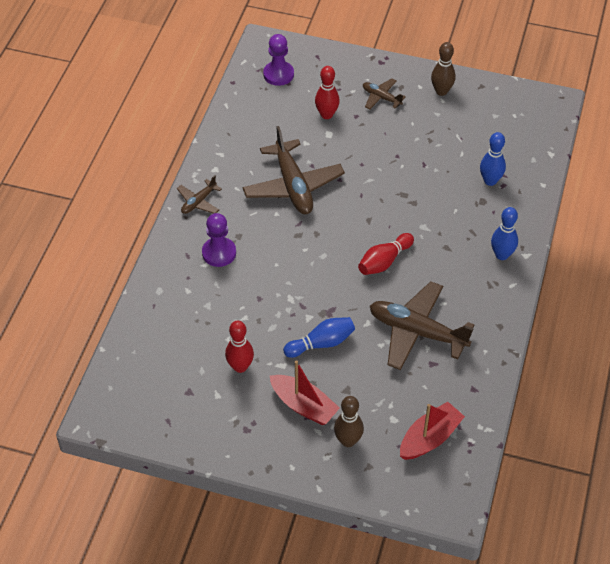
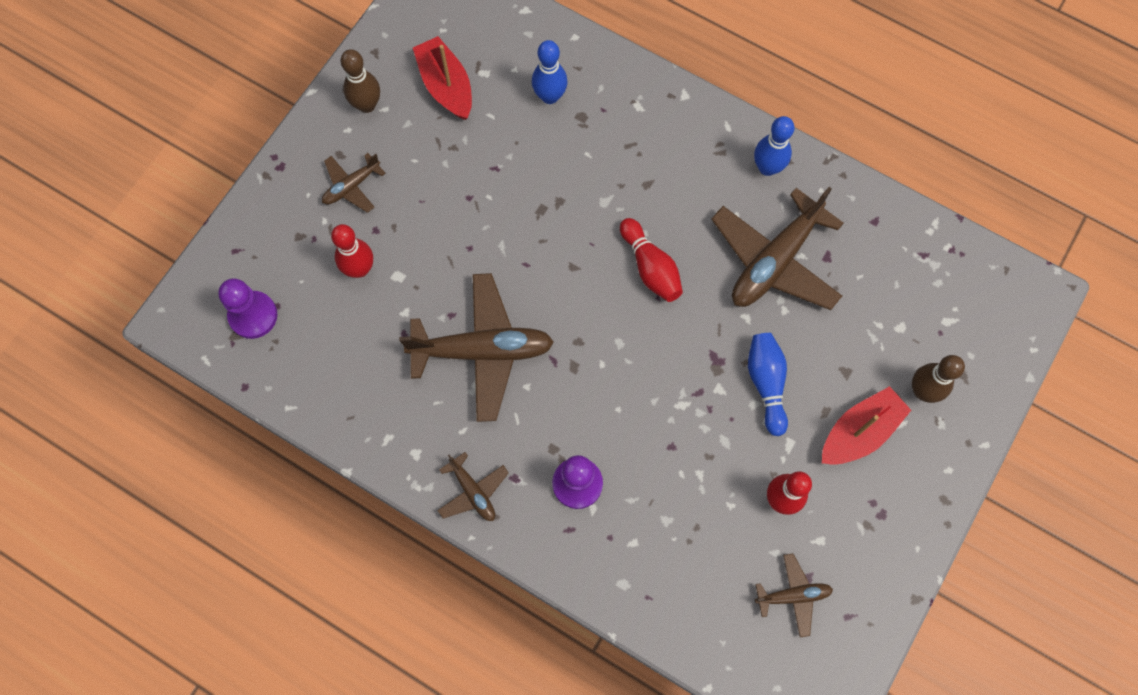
camera: 75 degrees left, 20 degrees up
(174, 385) = (793, 595): none -> brown plane
(429, 438) = (936, 293): red boat -> red boat (446, 86)
(502, 255) = (677, 123): blue bowling pin -> blue bowling pin (767, 168)

